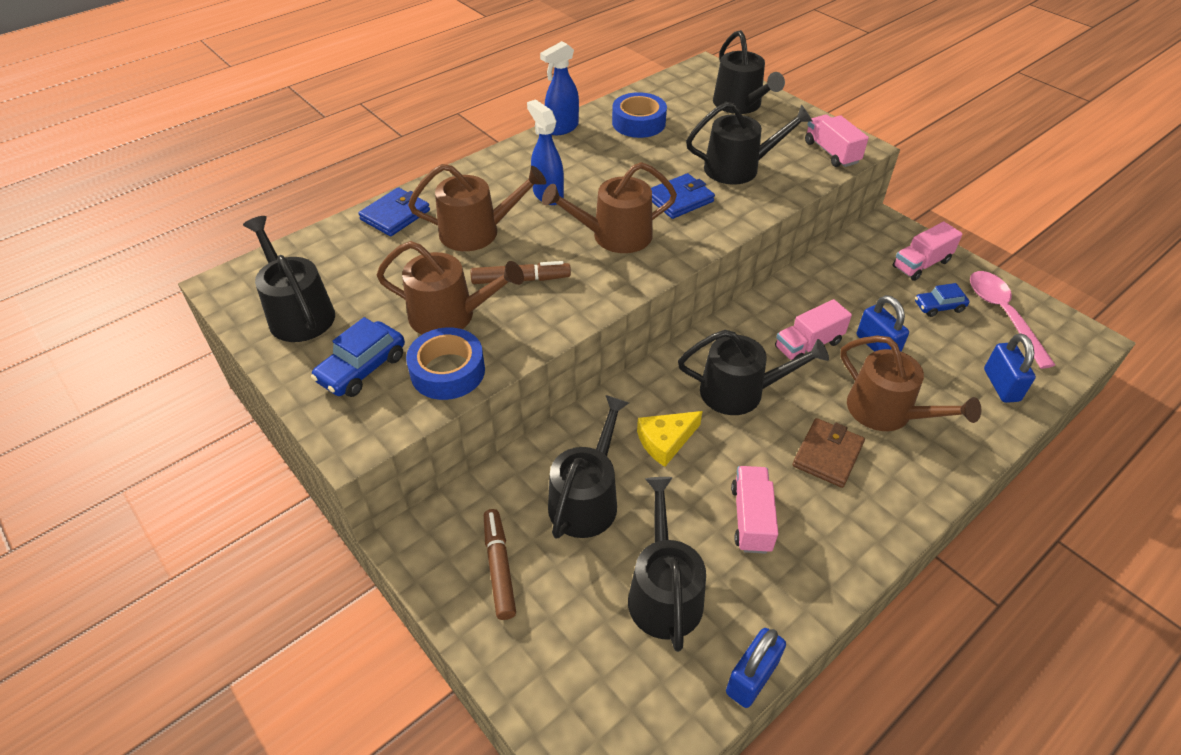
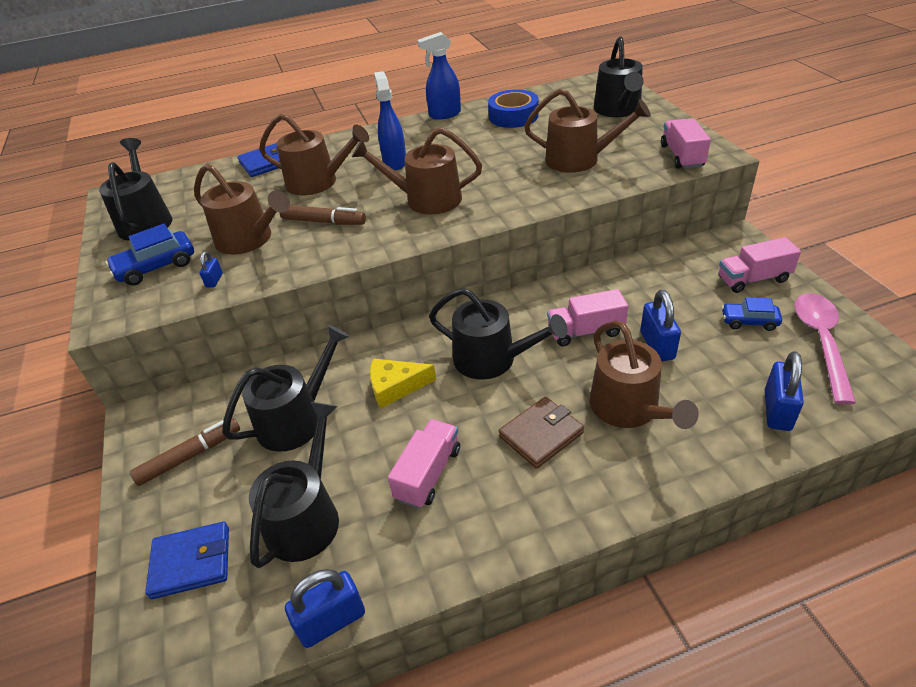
camera: 25 degrees right, 5 degrees down
(447, 371) = (214, 280): blue tape -> blue padlock
(499, 568) = (189, 456): brown marker -> brown marker turned 45 degrees clockwise
(679, 199) = (505, 178): blue wallet -> blue wallet (191, 562)
(738, 168) = (579, 159): black watering can -> brown watering can

